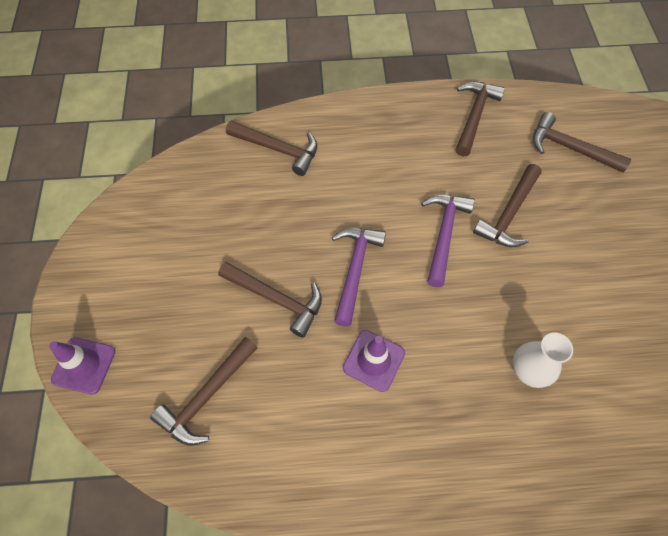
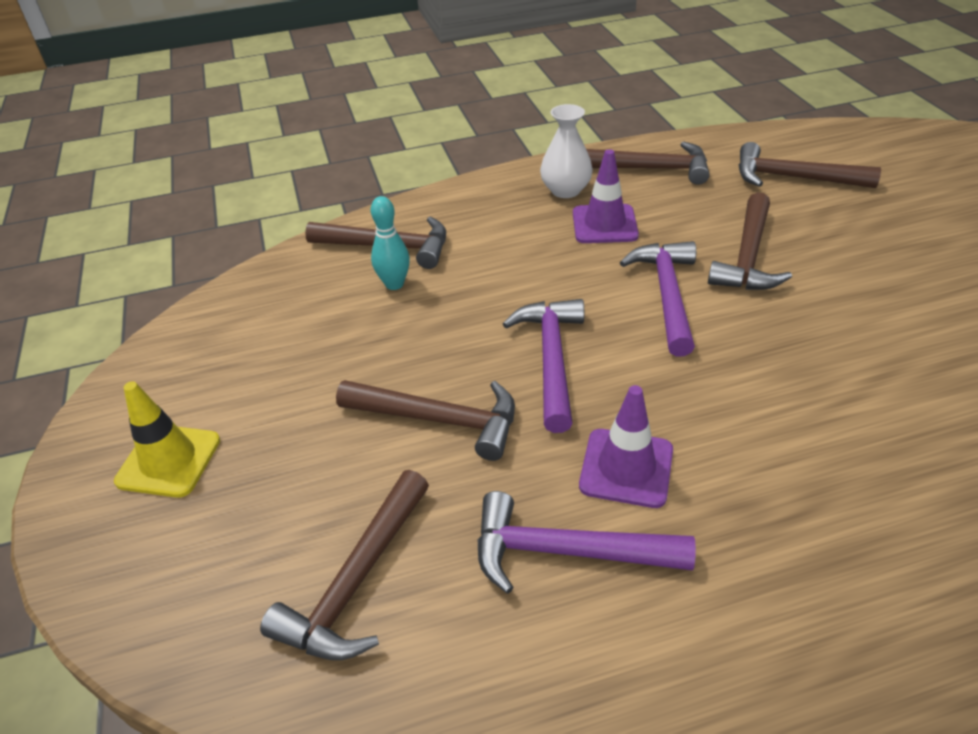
camera: 10 degrees left, 20 degrees down
(84, 365) = (119, 583): purple traffic cone -> purple traffic cone (604, 224)
(119, 290) = (169, 461): none -> yellow traffic cone
(274, 183) = (394, 284): none -> turquoise bowling pin
(322, 407) = (565, 552): none -> purple hammer
(474, 116) = (651, 169): brown hammer -> brown hammer turned 90 degrees clockwise
(530, 369) = (875, 428): white vase -> white vase (565, 190)

